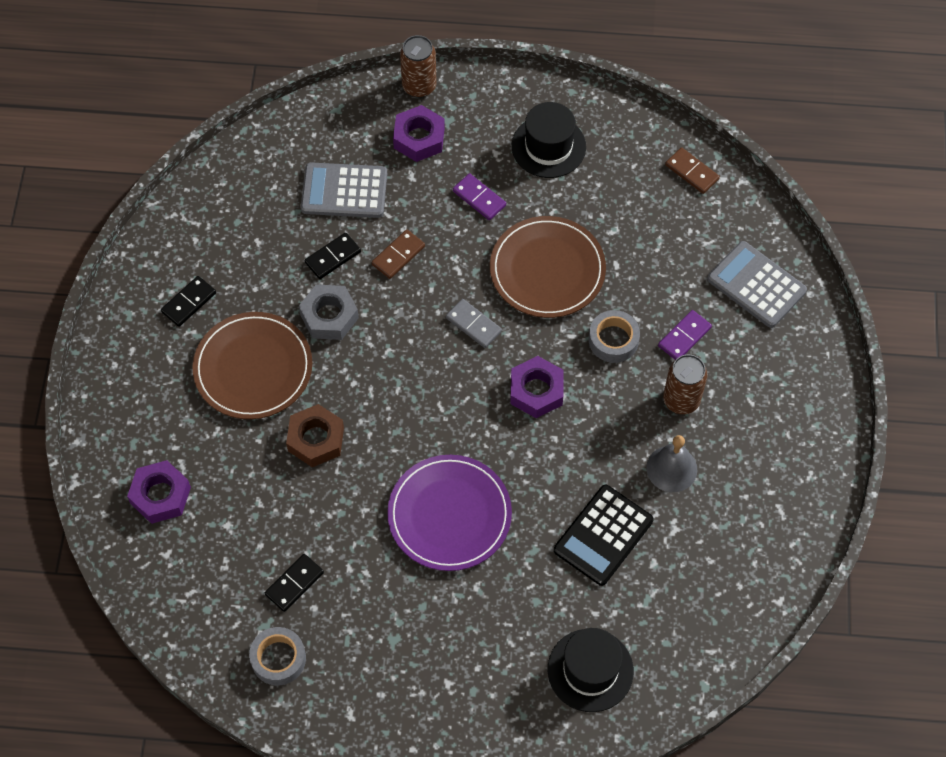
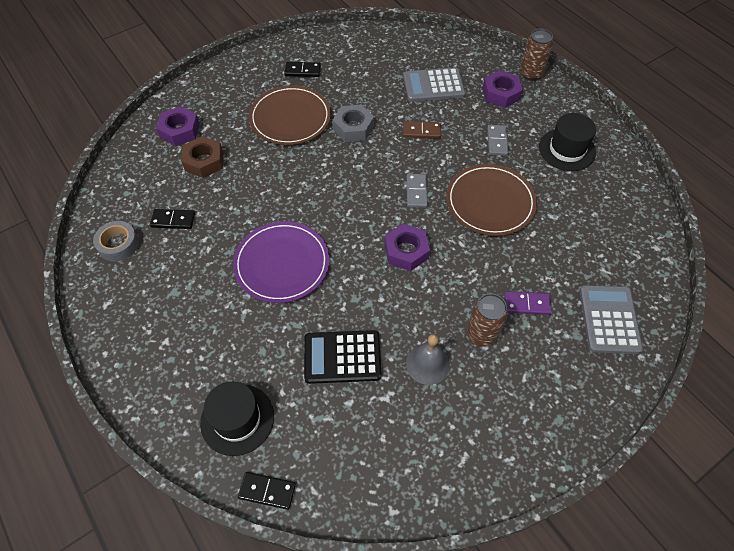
camera: 50 degrees right, 5 degrees down
(316, 439) = (272, 171): brown nut -> brown nut (204, 161)
(333, 257) = (390, 106): black domino -> black domino (267, 491)
(344, 191) = (433, 86): grey calculator -> grey calculator turned 60 degrees counterclockwise
(479, 198) = (497, 141): purple domino -> grey domino
(613, 340) = (482, 267): grey tape -> none
(692, 172) = (640, 228): brown domino -> none

